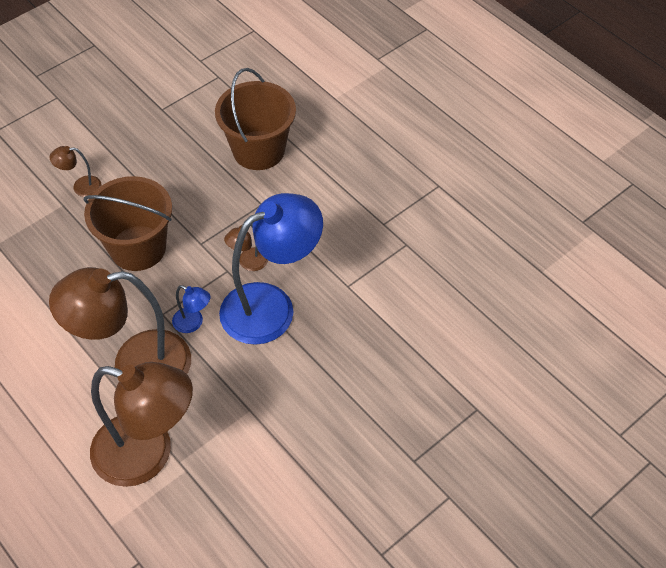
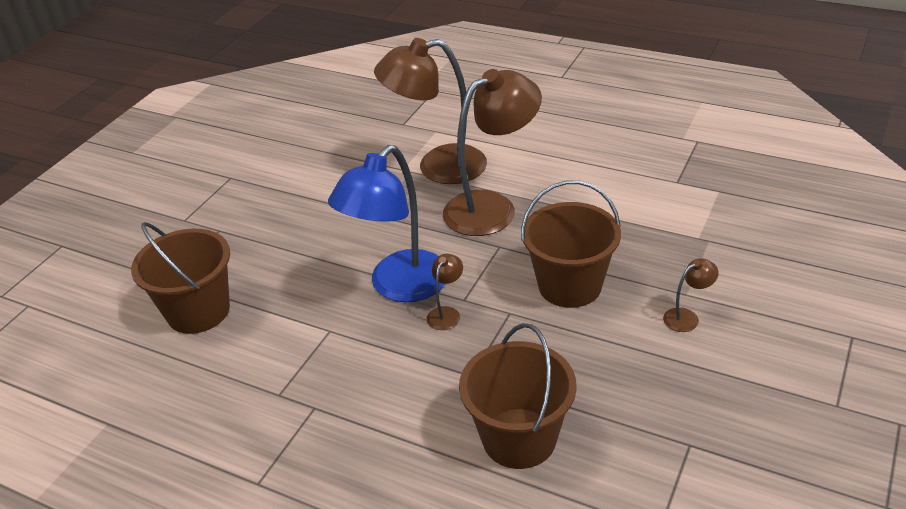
camera: 160 degrees right, 15 degrees down
(193, 323) = (465, 249): blue lamp -> none
(454, 354) = (198, 311): none -> brown bucket

